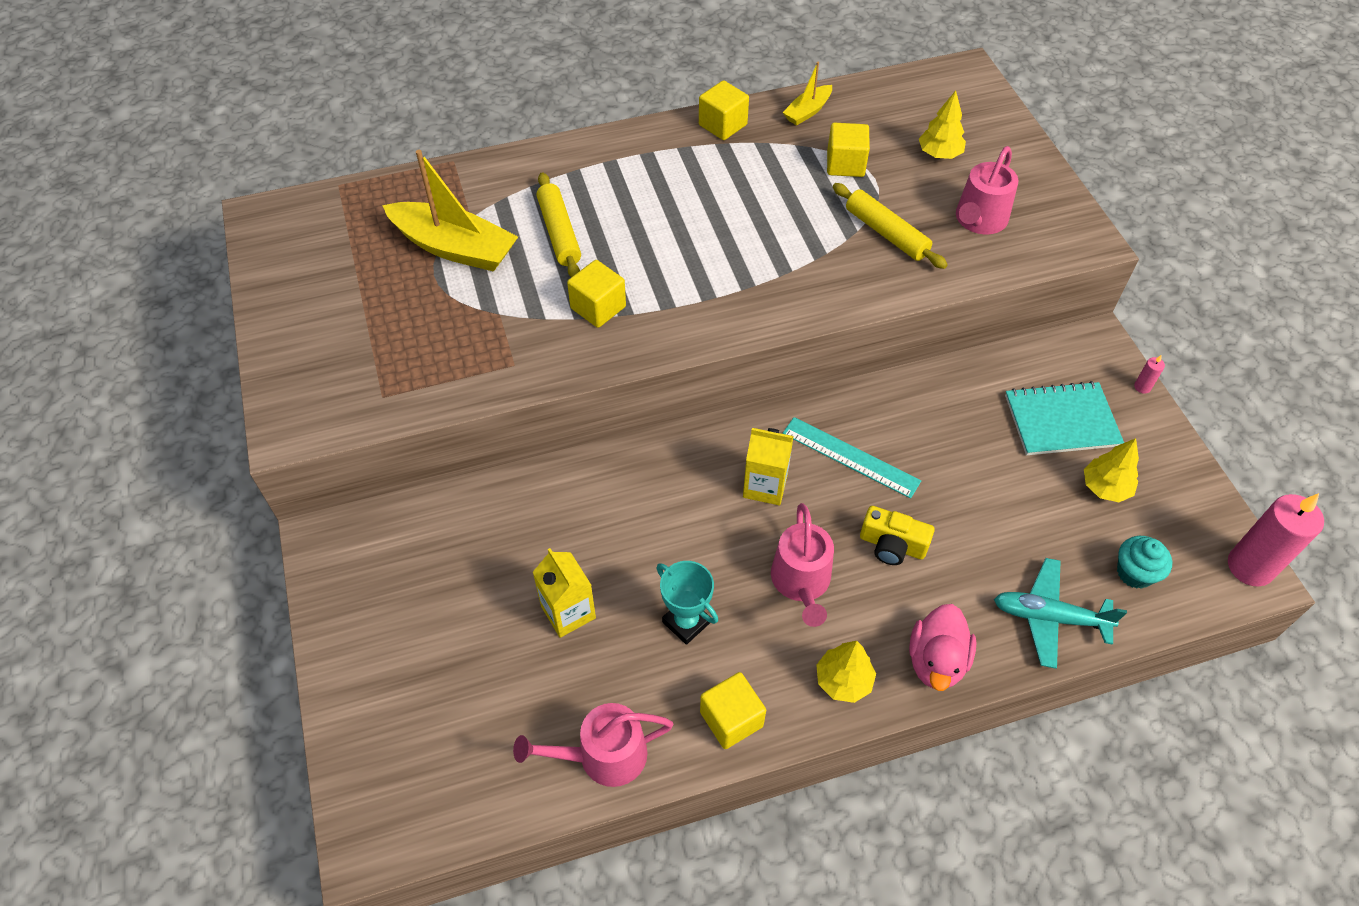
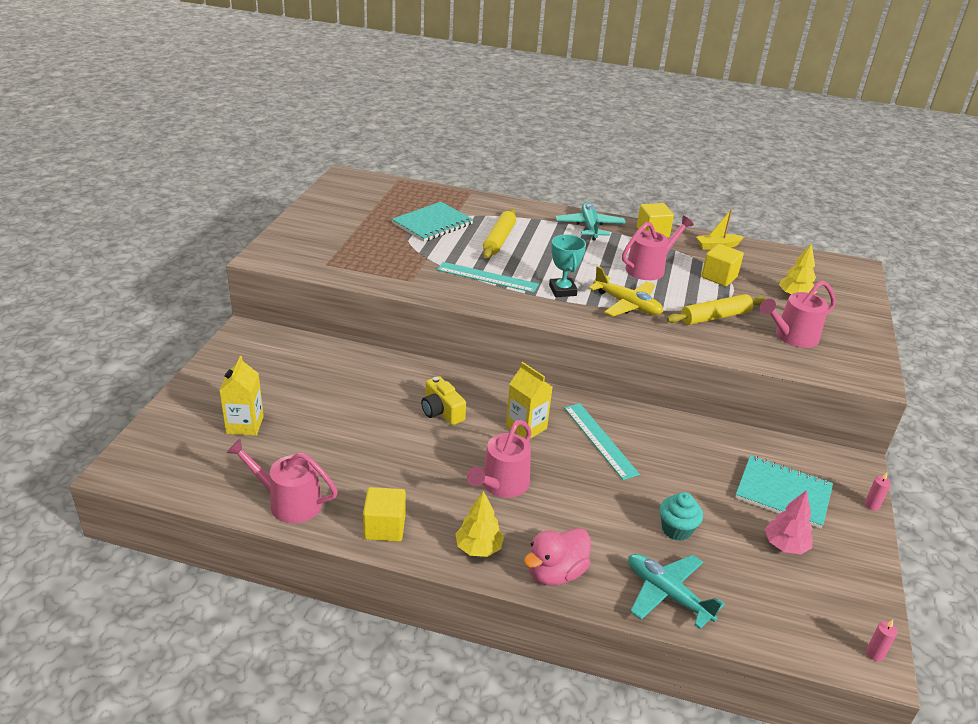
camera: 30 degrees right, 20 degrees down
(455, 248) = (432, 224): yellow boat -> turquoise notebook
(568, 612) = (341, 426): yellow carton -> yellow carton (245, 425)
(598, 307) = (487, 277): yellow cube -> turquoise ruler
(646, 152) = (590, 227): none -> turquoise plane
(686, 622) = (406, 466): turquoise trophy -> turquoise trophy (562, 290)
(764, 190) = (649, 268): none -> pink watering can
(785, 265) = (627, 305): none -> yellow plane
(886, 233) = (715, 317): yellow rolling pin -> yellow rolling pin turned 75 degrees clockwise
(892, 545) = (585, 497): yellow camera -> yellow camera (441, 411)
(1105, 487) = (785, 545): yellow tree -> pink tree
(1134, 573) = (764, 605): turquoise cupcake -> turquoise cupcake (676, 529)
(1250, 567) = (874, 653): pink candle -> pink candle, size x0.41

